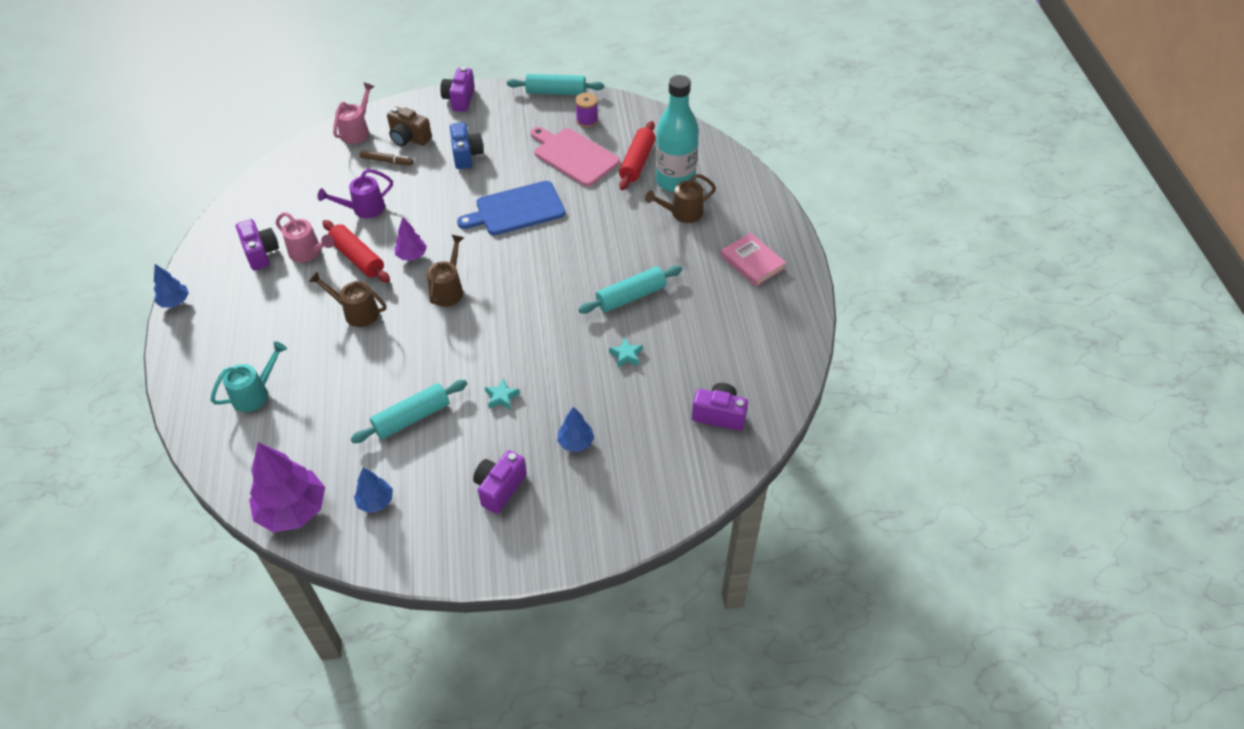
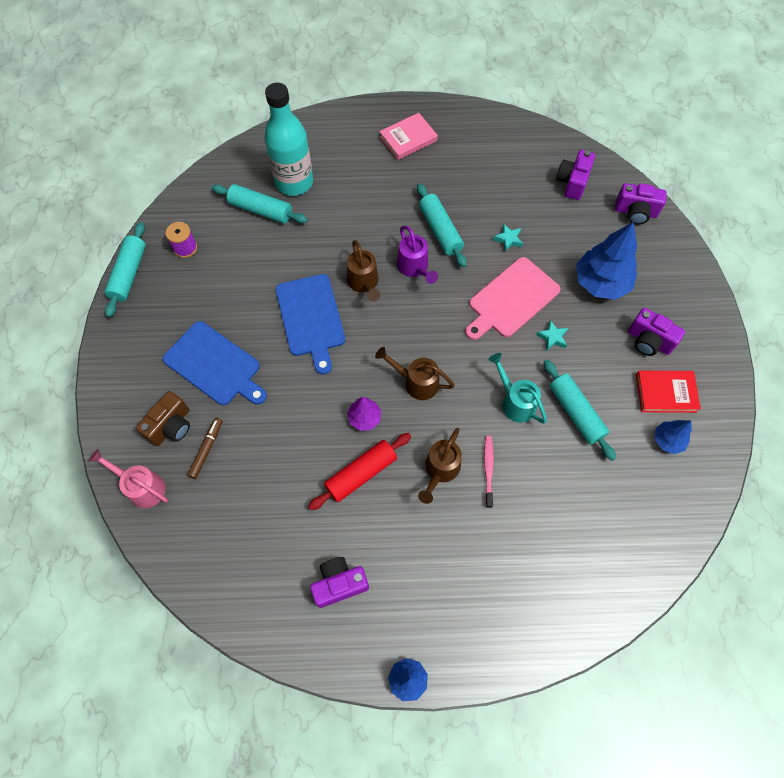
camera: 85 degrees left, 15 degrees up
(255, 393) = (545, 565): turquoise watering can -> turquoise watering can (515, 401)
(293, 510) = (681, 513): purple tree -> none
(308, 253) = (346, 528): pink watering can -> none
(354, 347) = (488, 470): none -> pink toothbrush
(363, 209) = (284, 471): purple watering can -> purple watering can (414, 268)
(433, 502) = (665, 393): none -> red book
(460, 99) = (113, 372): purple camera -> purple camera (635, 212)
(466, 155) = (215, 365): blue camera -> blue cutting board
(574, 156) = (239, 263): pink cutting board -> pink cutting board (512, 299)
(575, 442) = (601, 283): blue tree -> blue tree, size x1.90
(637, 162) = (261, 210): red rolling pin -> turquoise rolling pin
(682, 213) = (339, 181): brown watering can -> brown watering can (364, 283)

